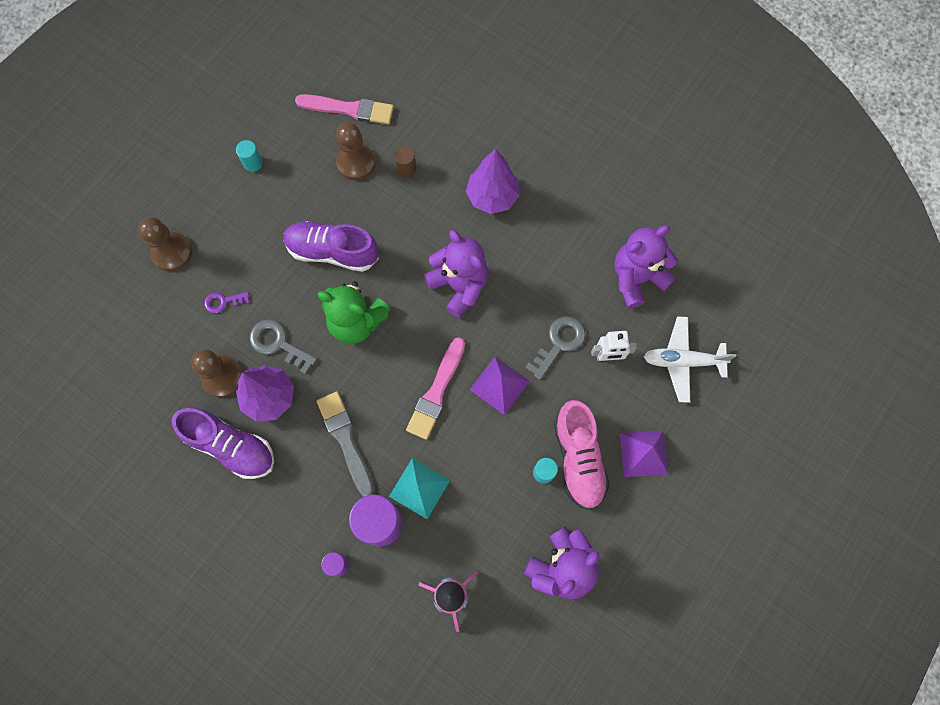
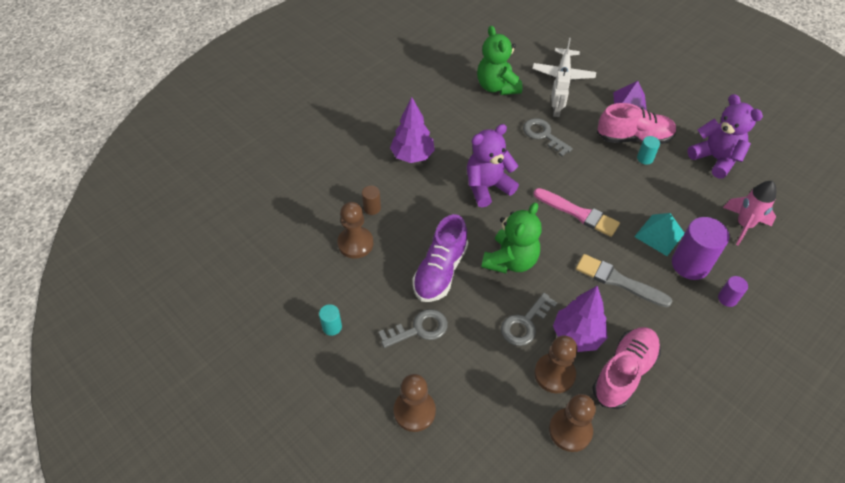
camera: 80 degrees left, 20 degrees down
(164, 395) = (570, 430): none -> brown pawn
(223, 301) = (476, 367): purple key -> none
(231, 446) = (624, 373): purple shoe -> pink shoe
(260, 242) = (419, 329): none -> grey key
(345, 439) = (618, 281): grey brush -> grey brush turned 45 degrees clockwise
(349, 109) = (299, 242): pink brush -> none
(499, 385) = (574, 174): purple pyramid -> none
(637, 278) = (497, 87): purple teddy bear -> green teddy bear

